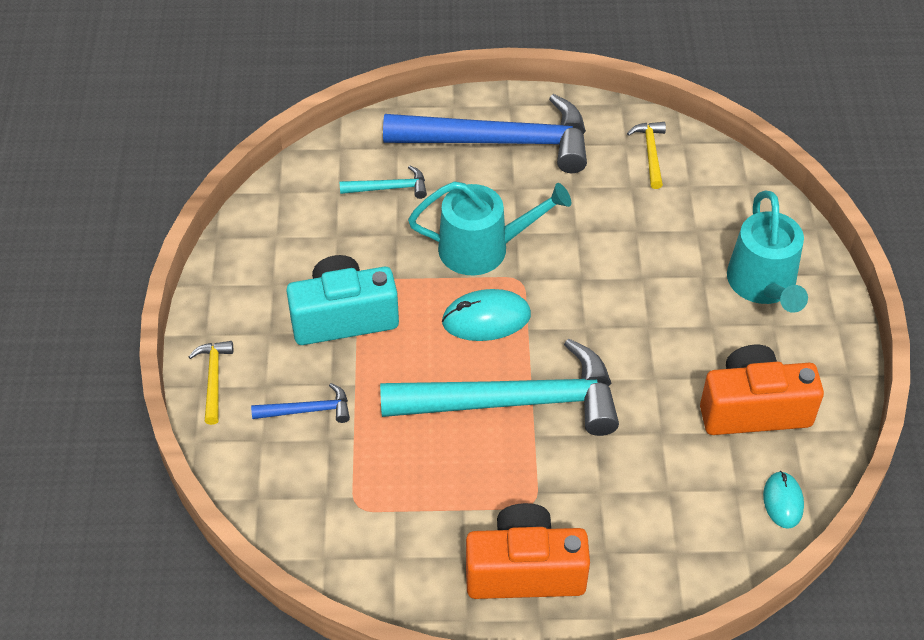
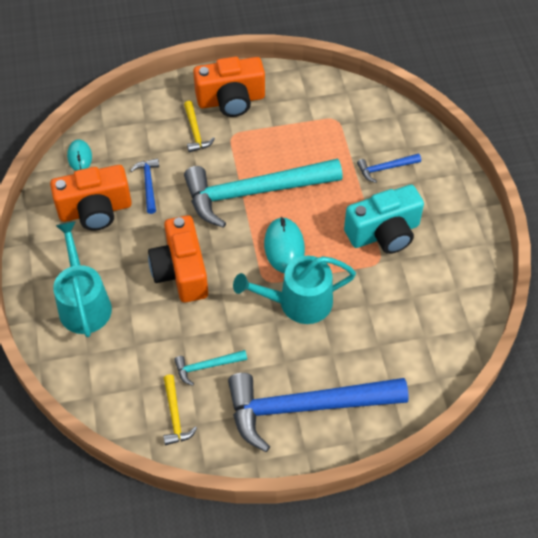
camera: 170 degrees right, 5 degrees up
(214, 378) = (454, 179): yellow hammer -> yellow hammer (195, 132)
(389, 188) = (384, 345): turquoise hammer -> turquoise hammer (206, 366)
(486, 318) = (284, 247): turquoise mouse -> turquoise mouse turned 75 degrees counterclockwise
(632, 306) = (181, 271): none -> orange camera
(673, 438) = (148, 184): none -> blue hammer

